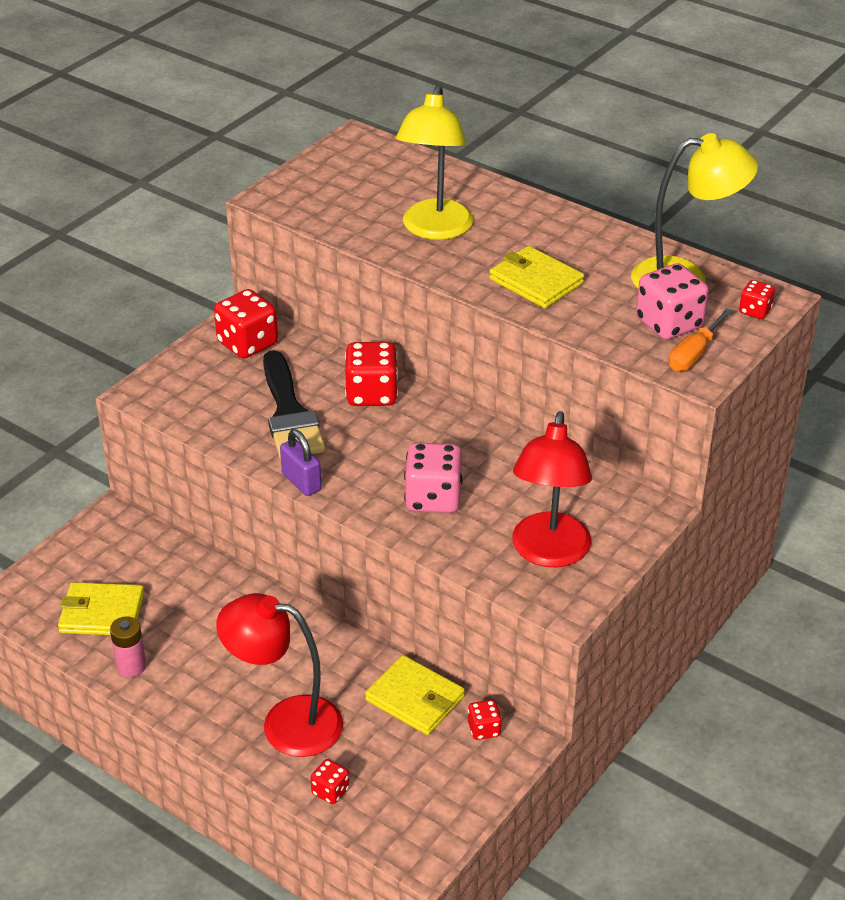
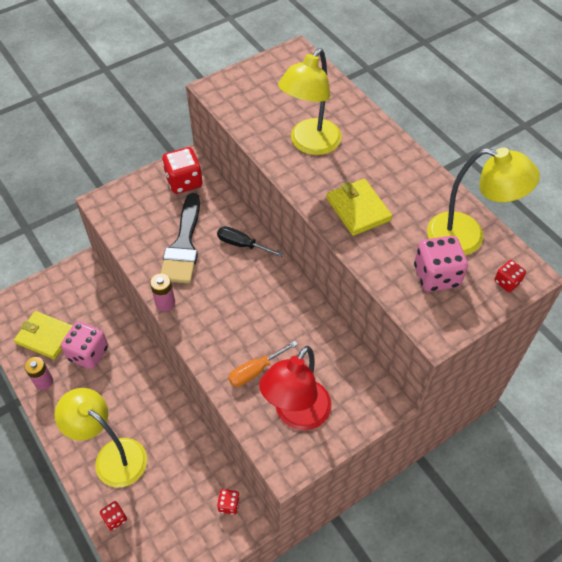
camera: 20 degrees right, 15 degrees up
(286, 723) = (112, 456): red lamp -> yellow lamp
(301, 482) = (165, 303): purple padlock -> pink battery
(372, 394) = (242, 244): red dice -> black screwdriver
(415, 698) = (197, 465): yellow wallet -> none
(433, 498) = (242, 343): pink dice -> pink dice (88, 353)
(694, 354) = (442, 310): orange screwdriver -> orange screwdriver (255, 371)

